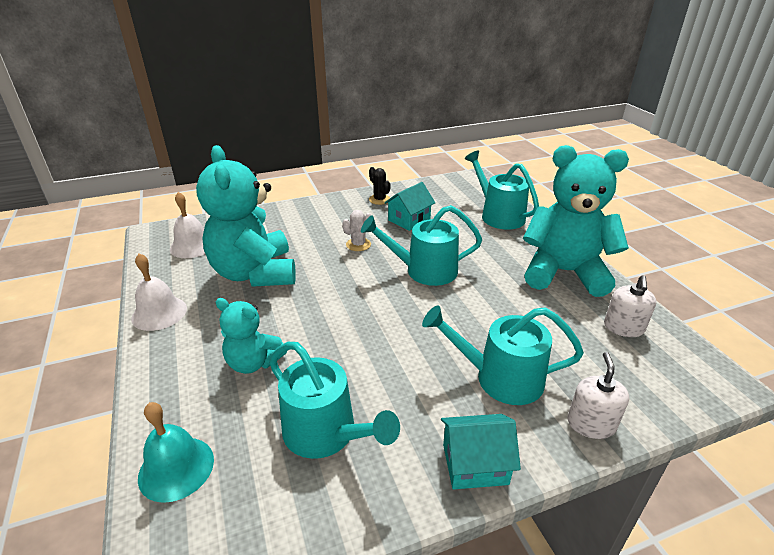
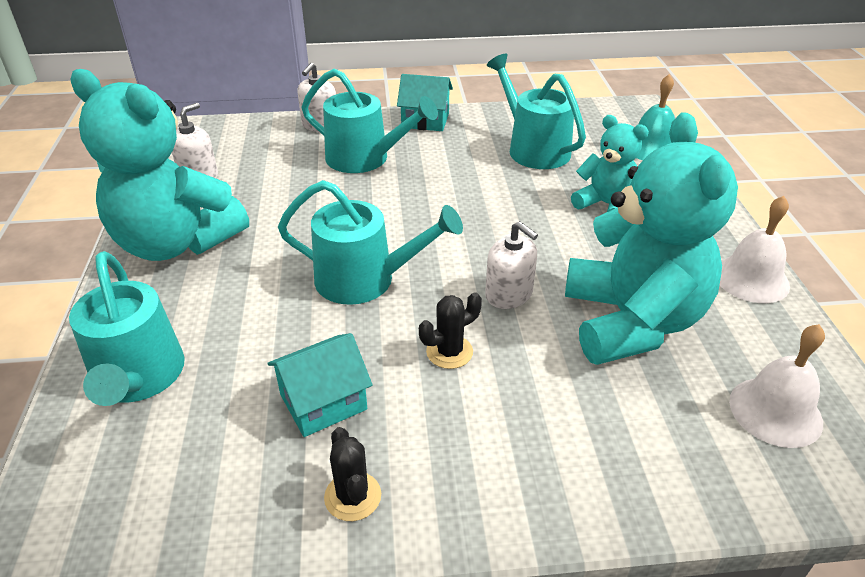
camera: 165 degrees left, 5 degrees up
(331, 276) = (509, 294): none -> white soap dispenser
(358, 244) = (449, 352): white cactus -> black cactus

